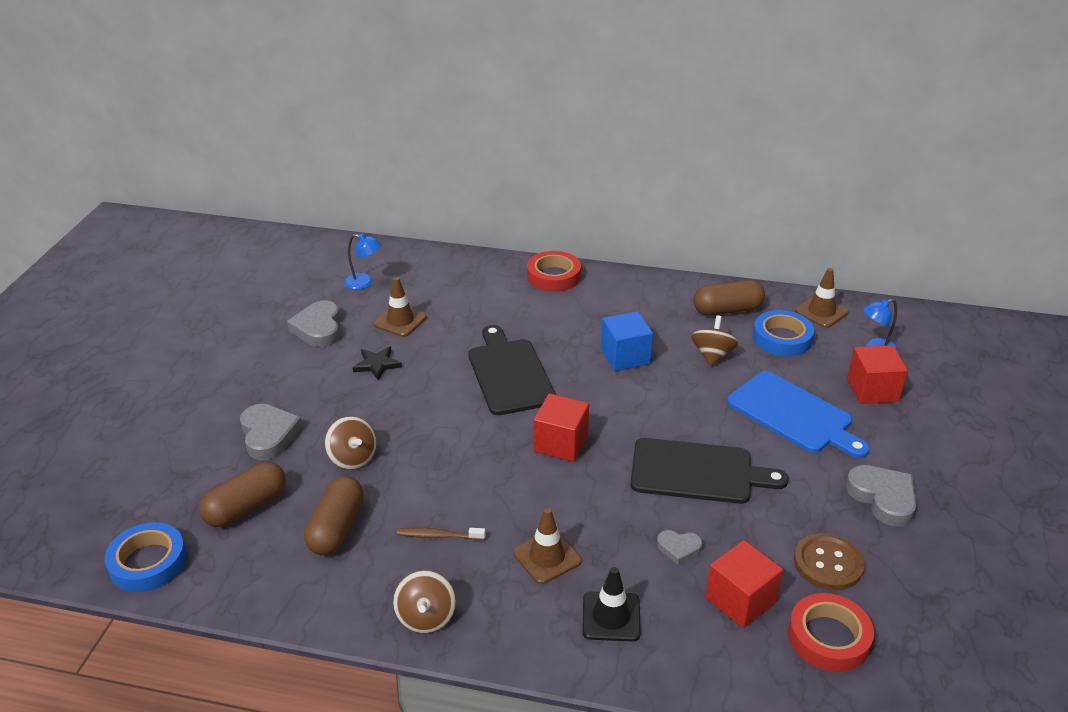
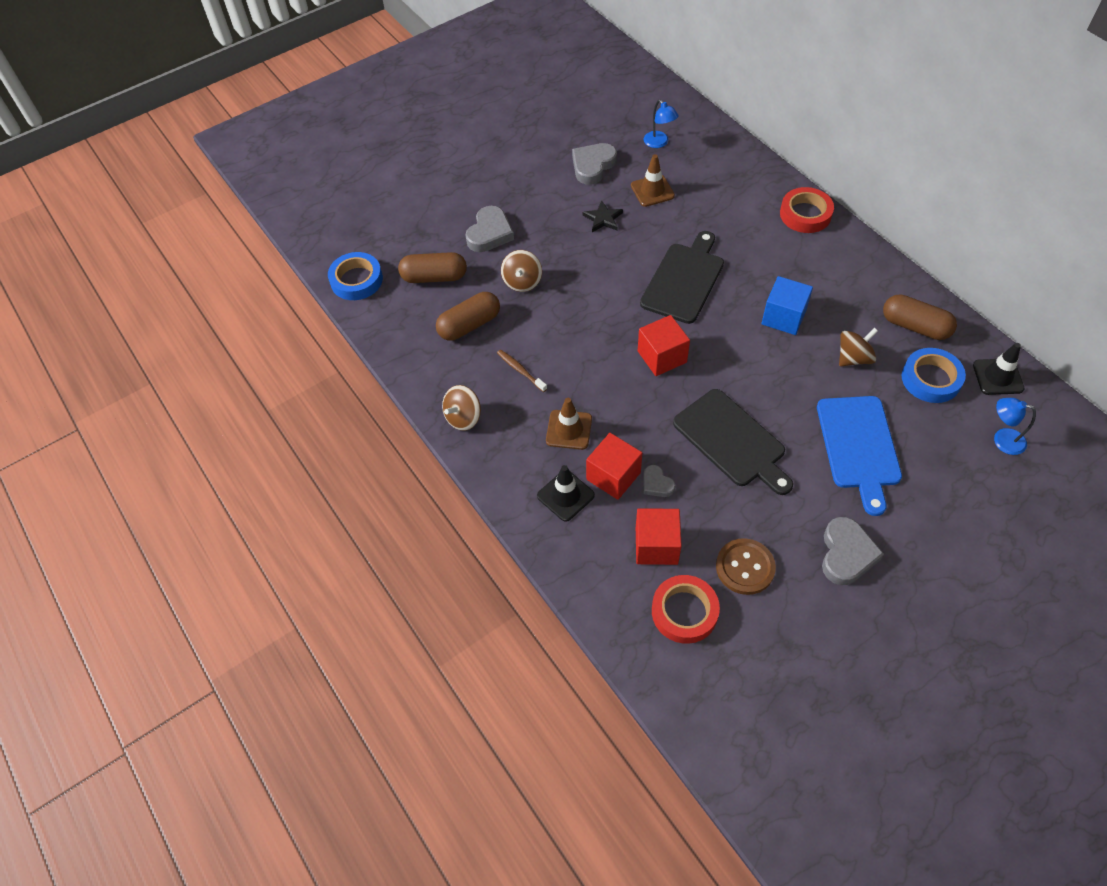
camera: 45 degrees right, 20 degrees up
(821, 312) = (997, 377): brown traffic cone -> black traffic cone
(872, 390) = (952, 470): red cube -> red cube (613, 476)

